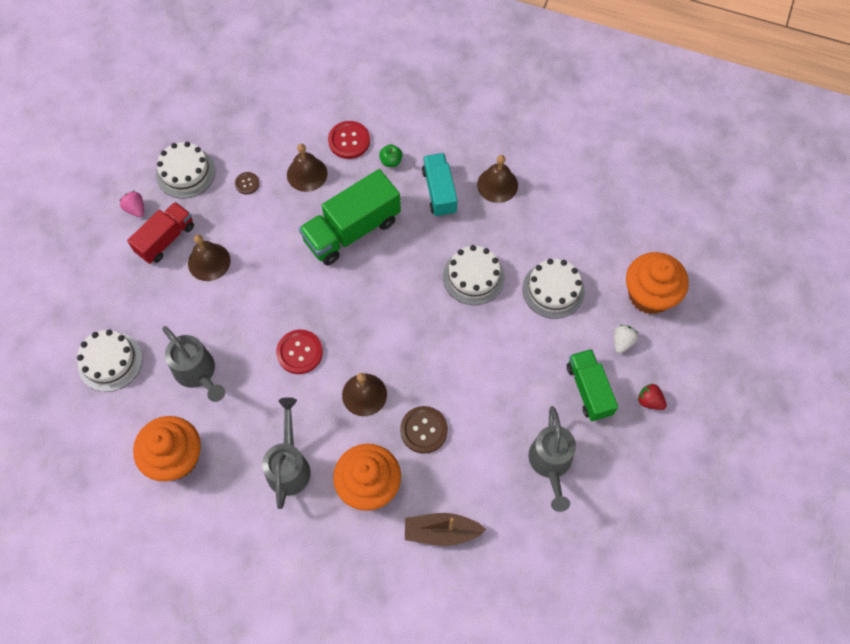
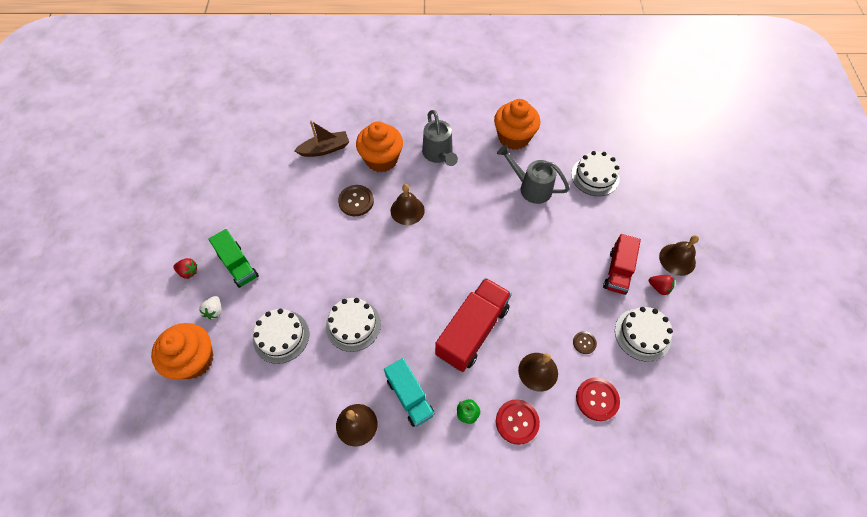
camera: 160 degrees right, 5 degrees down
(135, 209) = (659, 287): pink strawberry -> red strawberry
(209, 262) = (573, 265): brown bell -> brown bell (677, 259)
(299, 352) = (467, 223): red button -> red button (597, 399)
(352, 230) = (472, 331): green truck -> red truck
(550, 464) = (259, 208): grey watering can -> none

